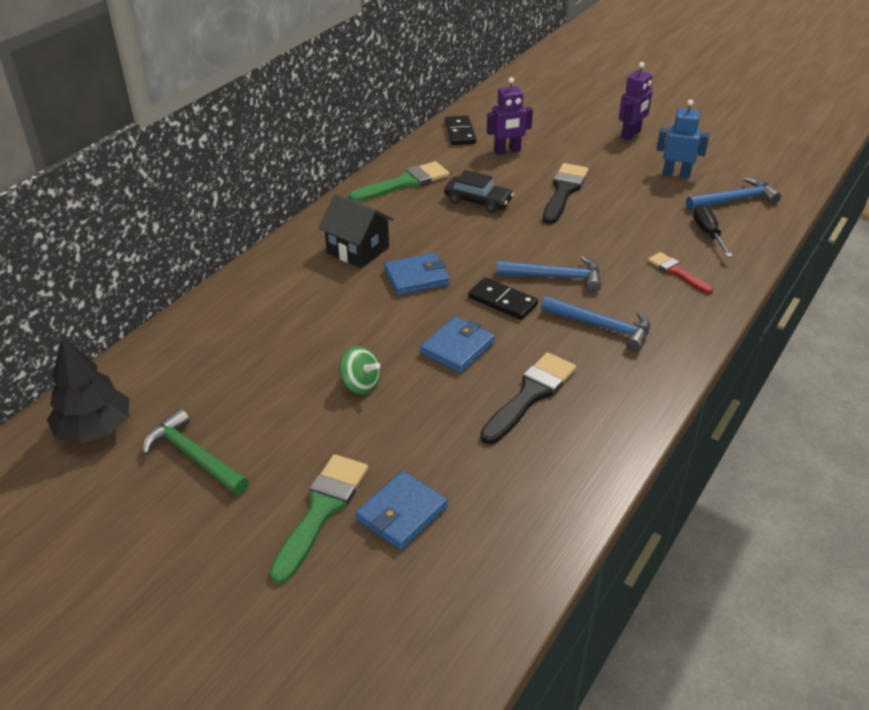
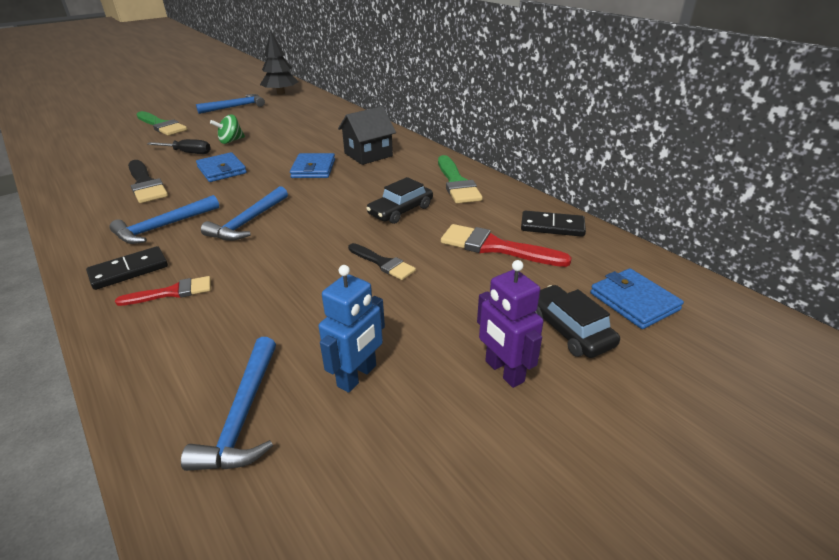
camera: 110 degrees right, 5 degrees down
(194, 456) = (236, 107): green hammer -> blue hammer
(401, 513) = (129, 140): blue wallet -> blue wallet (634, 301)
(502, 301) = (247, 193): black domino -> black domino (129, 270)
(507, 151) = (495, 247): purple robot -> red brush
(564, 191) = (383, 263): black brush -> black brush, size x0.62
(580, 120) = (569, 329): none -> black car
(708, 233) = (203, 346): black screwdriver -> black screwdriver (187, 153)

